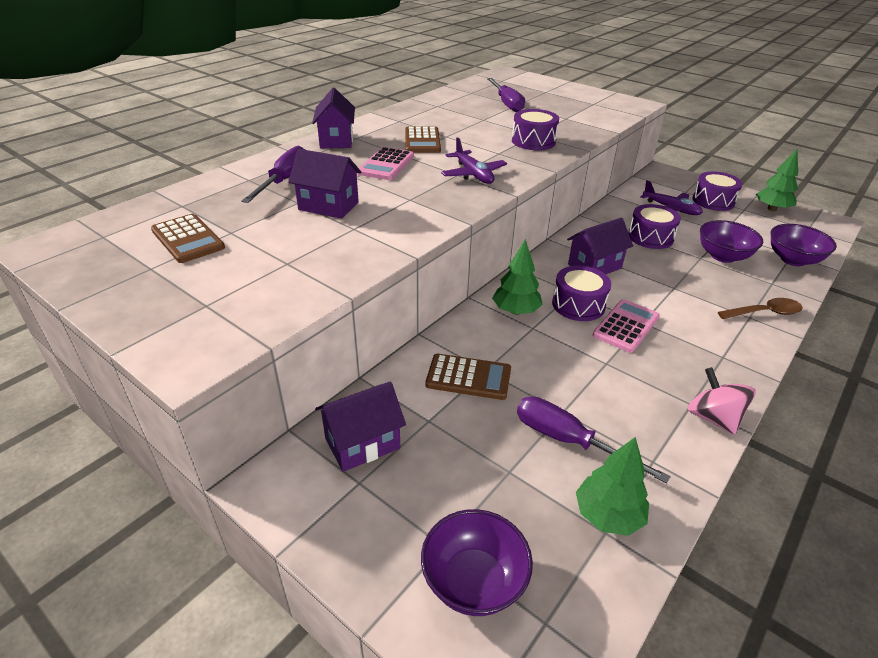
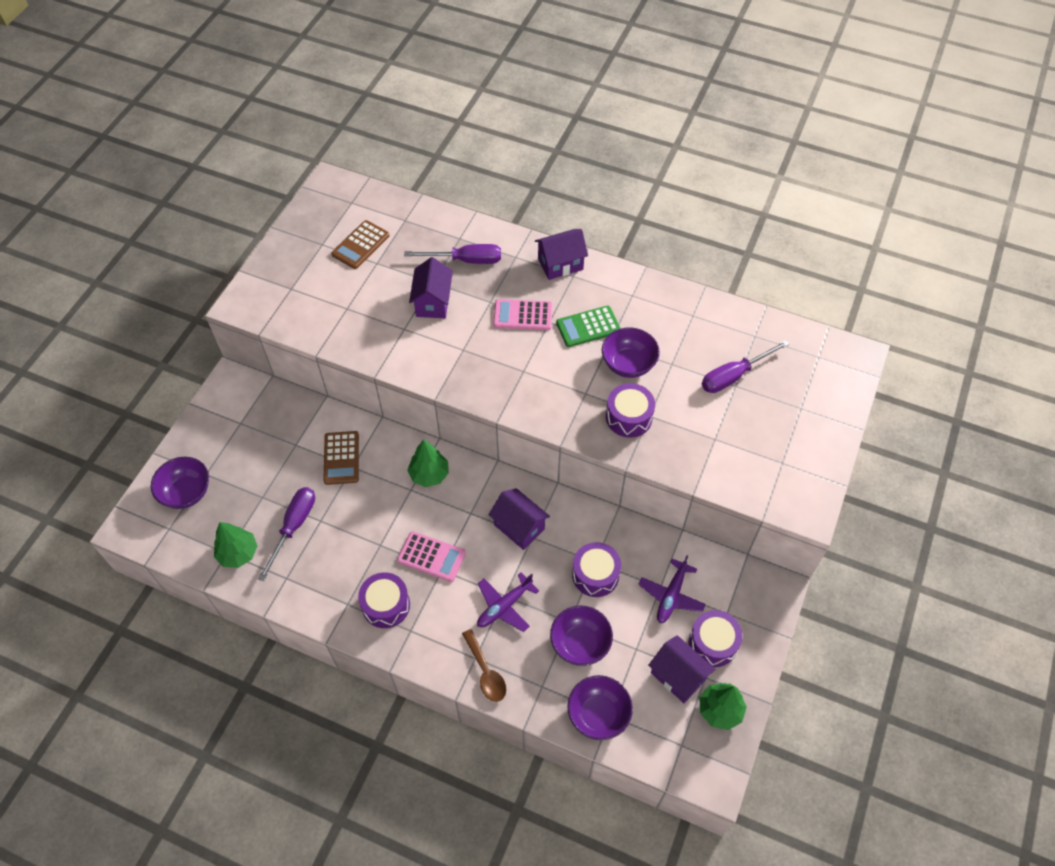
camera: 75 degrees right, 20 degrees up
(362, 443) = (269, 415): purple house -> purple house (678, 676)
(422, 141) = (588, 327): brown calculator -> green calculator
(473, 174) = (527, 382): purple plane -> purple plane (504, 606)
(475, 133) = (628, 364): none -> purple bowl
(578, 305) = (452, 519): purple drum -> purple drum (386, 605)
(713, 417) = (335, 618): pink spinning top -> none

